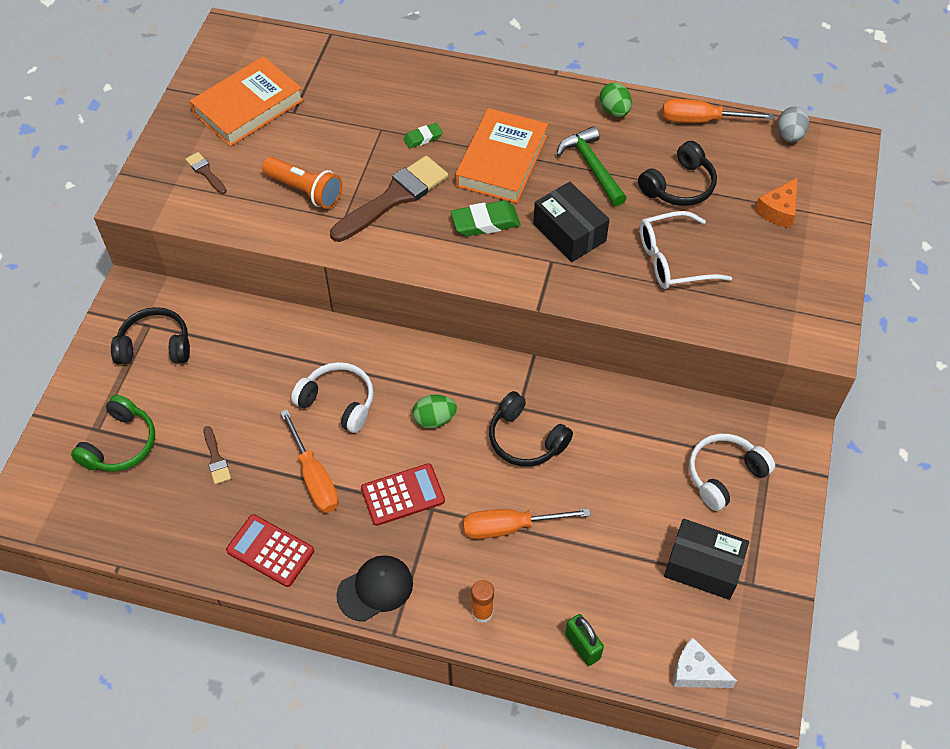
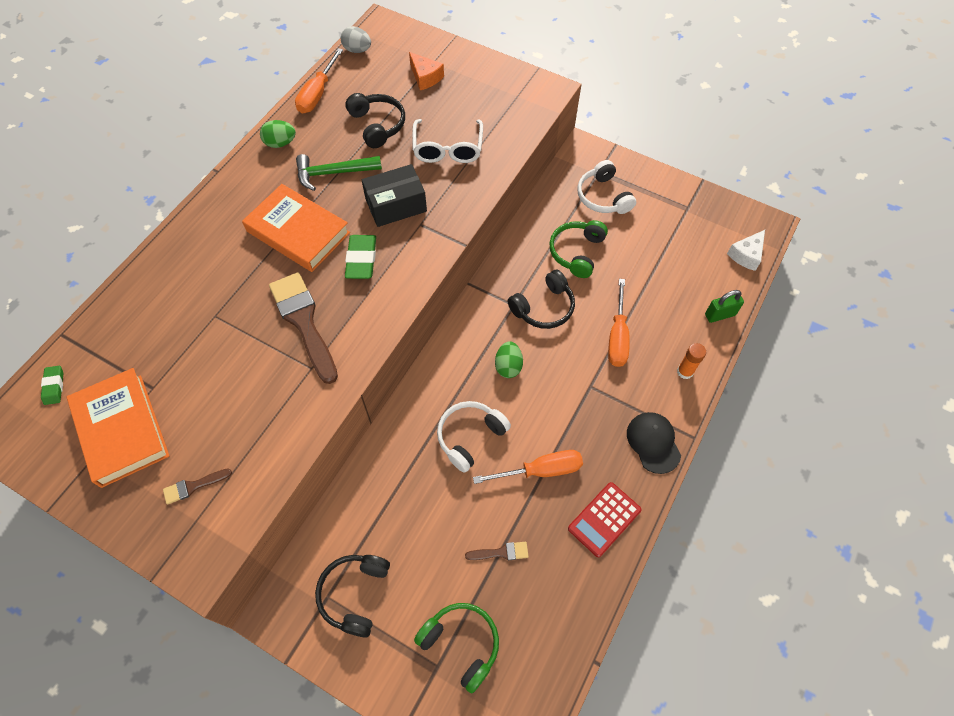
camera: 75 degrees left, 5 degrees up
(305, 191) = (262, 395): orange flashlight -> none
(403, 495) = (573, 405): red calculator -> none
(423, 138) = (242, 284): green eraser -> green eraser (54, 386)
(621, 460) = (576, 252): none -> green headphones
(703, 566) = (670, 229): black box -> none

